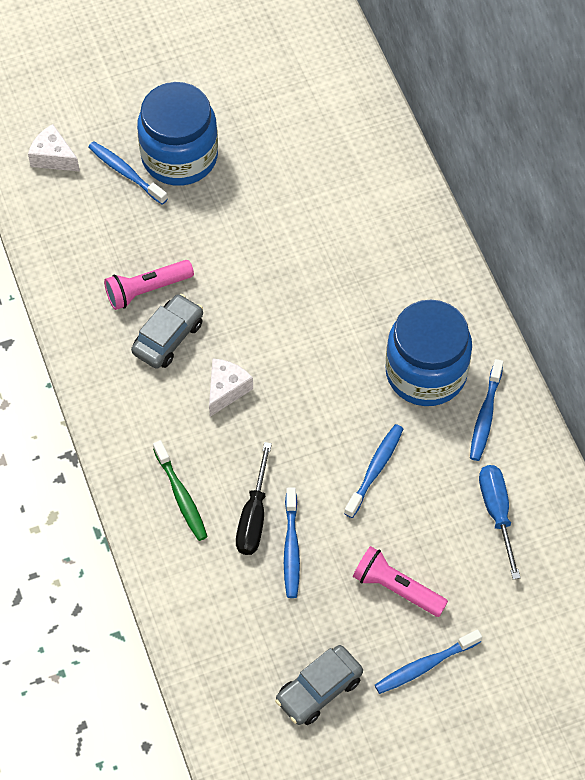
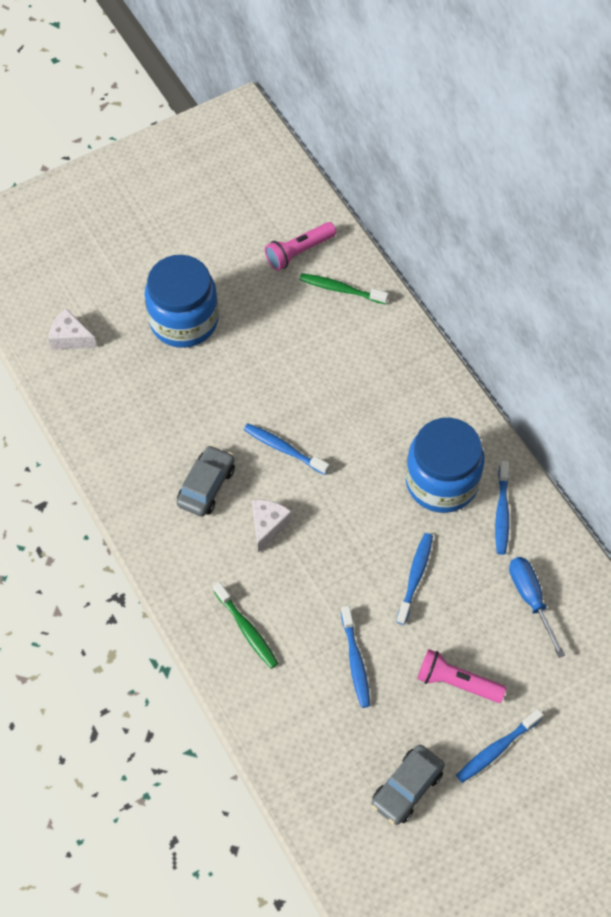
camera: 10 degrees left, 0 degrees up
(126, 173) = (138, 342): blue toothbrush -> blue toothbrush (283, 449)
(147, 290) = (178, 446): pink flashlight -> pink flashlight (299, 252)
(254, 516) = (316, 637): black screwdriver -> none
(358, 147) = (341, 289): none -> green toothbrush

